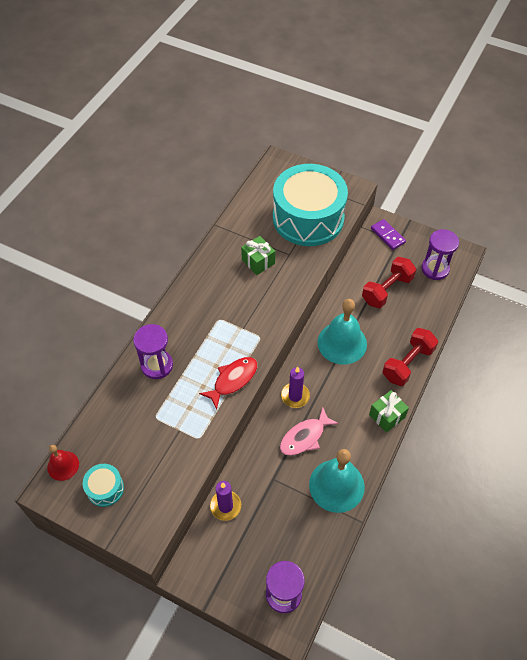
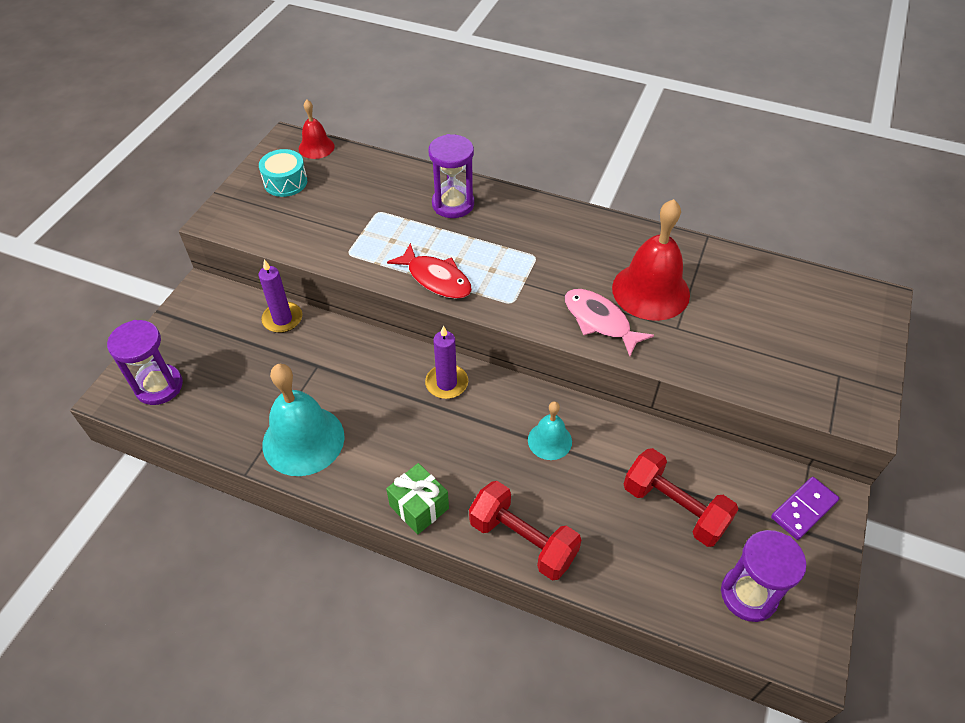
camera: 85 degrees right, 5 degrees down
(258, 262) = (650, 291): green gift -> red bell
(305, 437) = (380, 398): pink fish -> pink fish (599, 321)
(308, 218) = (764, 349): turquoise drum -> none
(342, 343) = (549, 440): turquoise bell -> turquoise bell, size x0.54

